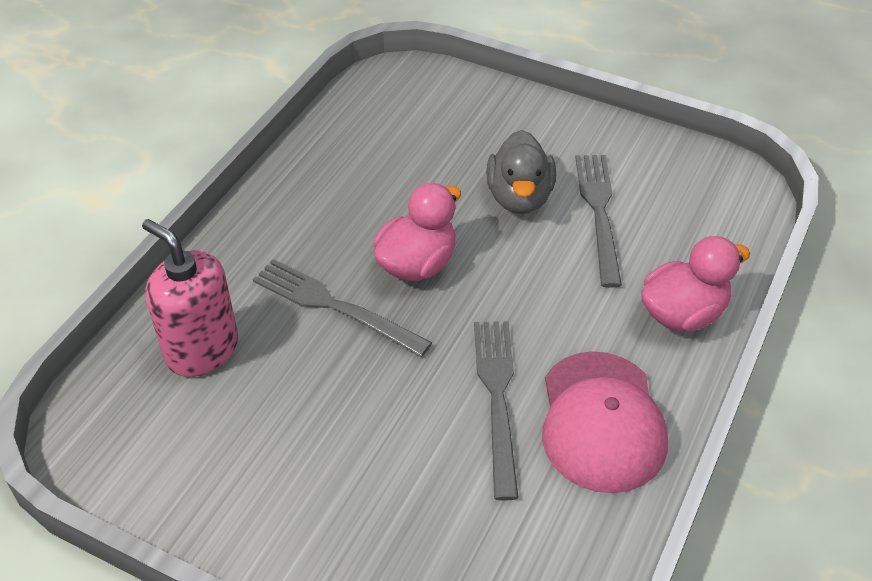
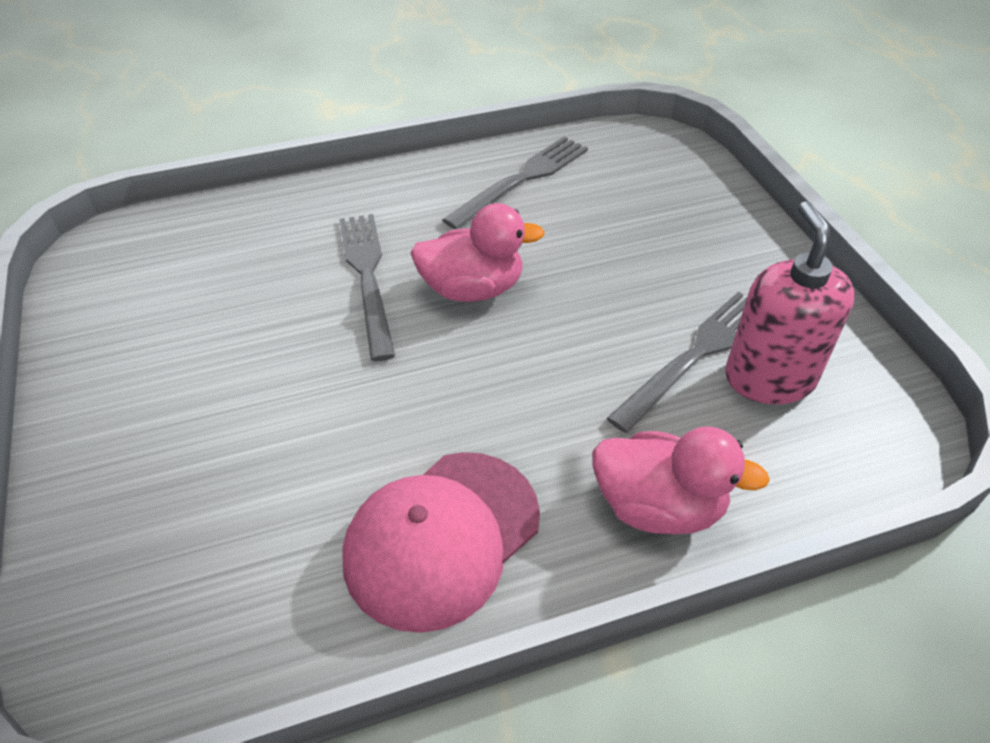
camera: 45 degrees right, 0 degrees up
(202, 349) = (242, 244): pink soap dispenser -> pink soap dispenser (769, 378)
(497, 398) = (384, 442): grey fork -> grey fork (522, 179)
(519, 197) = (635, 294): grey duck -> none

